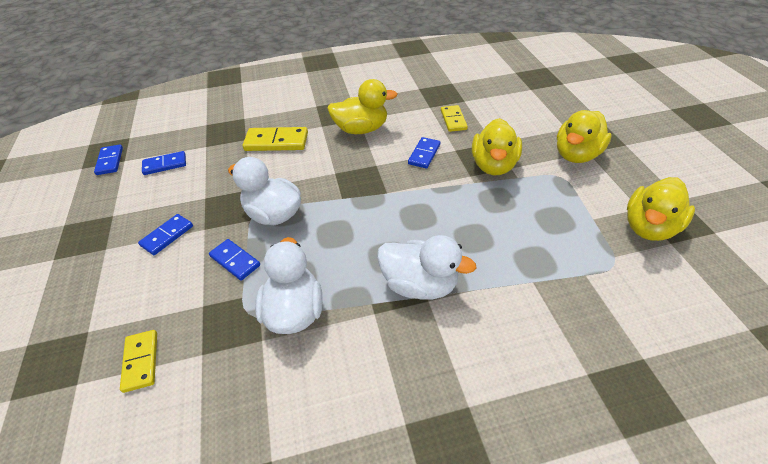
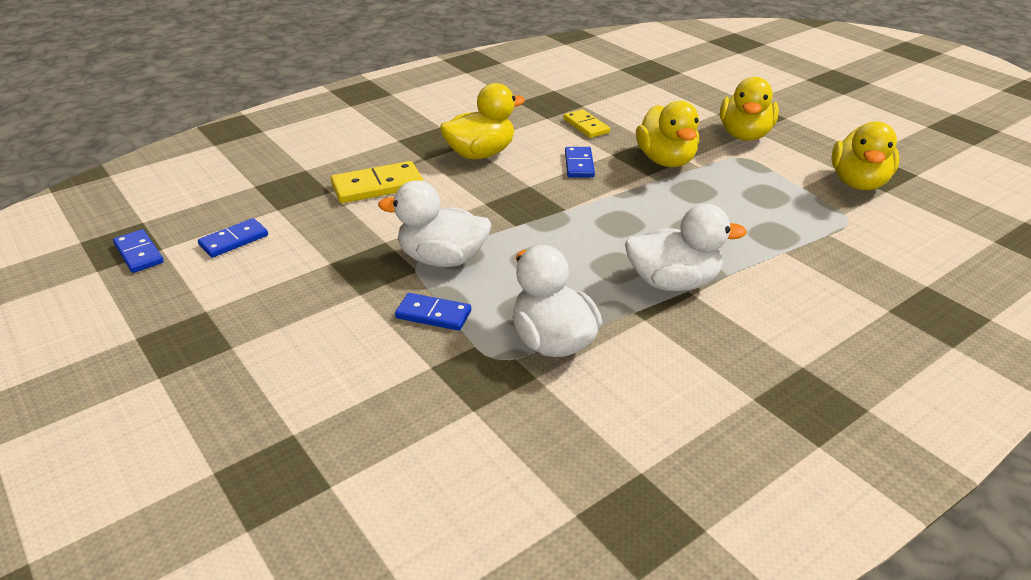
camera: 25 degrees left, 10 degrees down
(141, 361) = (400, 439): yellow domino -> none
(167, 236) = (313, 312): blue domino -> none

